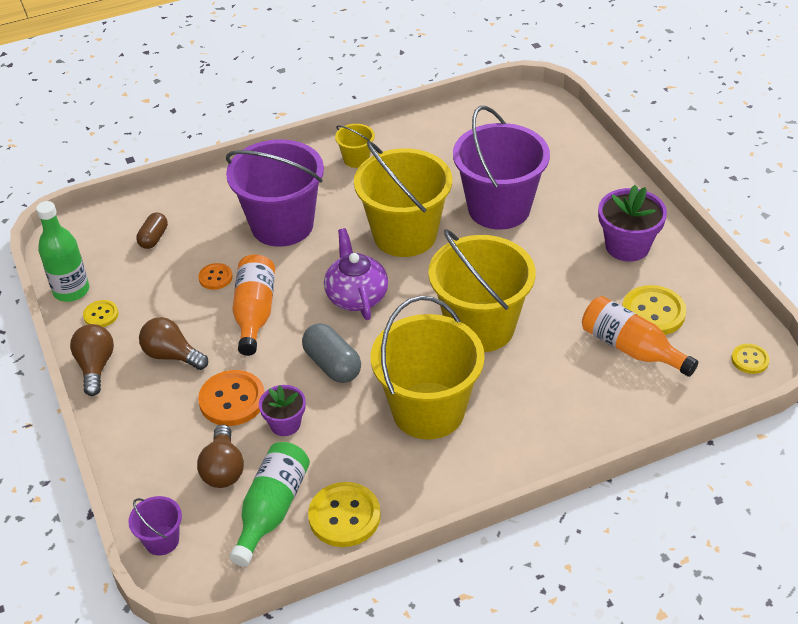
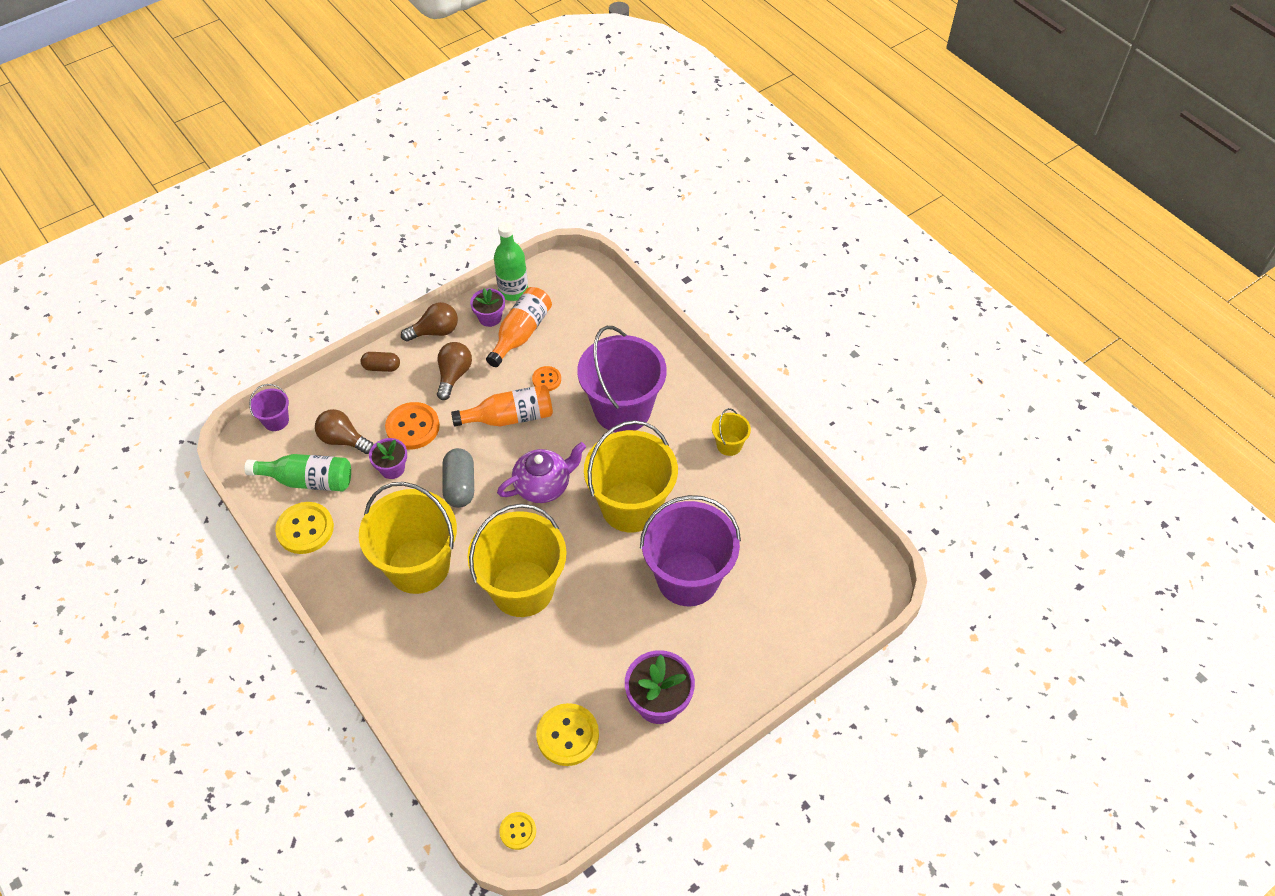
camera: 75 degrees right, 10 degrees up
(101, 315) = (490, 318): yellow button -> purple flower pot
(153, 238) = (585, 324): brown capsule -> brown capsule (381, 367)
(223, 469) = (343, 440): brown light bulb -> brown light bulb turned 45 degrees clockwise
(332, 365) = (460, 486): grey capsule -> grey capsule turned 45 degrees counterclockwise
(631, 348) = (516, 719): orange bottle -> orange bottle (521, 333)

